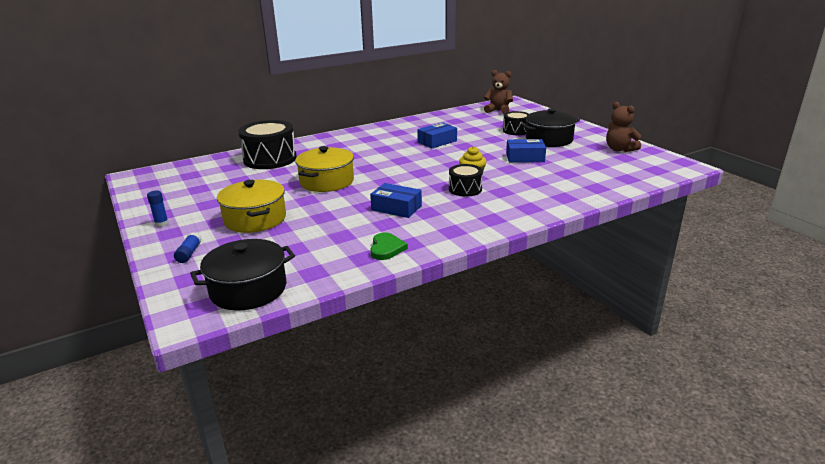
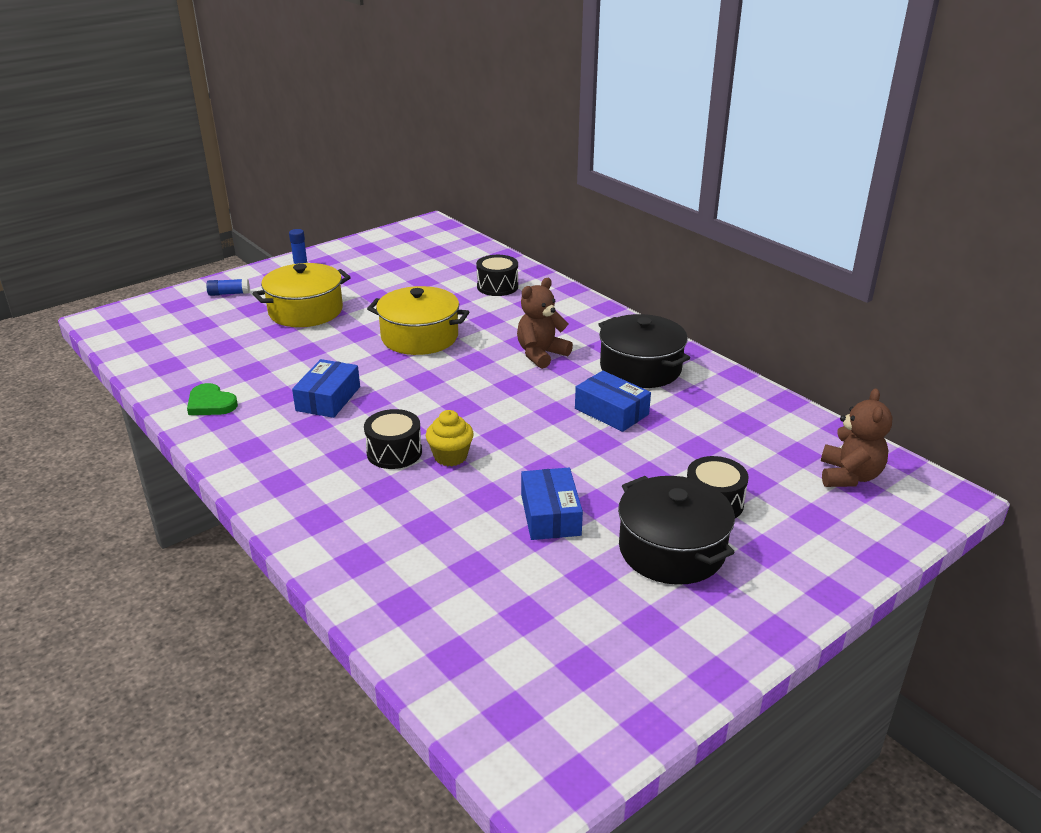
camera: 80 degrees right, 5 degrees up
(248, 289) = (145, 337): black pot -> black pot (640, 368)
(270, 159) = (497, 286): black drum -> black drum, size x0.56
(386, 248) = (211, 403): green heart -> green heart turned 45 degrees clockwise
(619, 149) = (637, 663): brown teddy bear -> brown teddy bear (541, 354)

